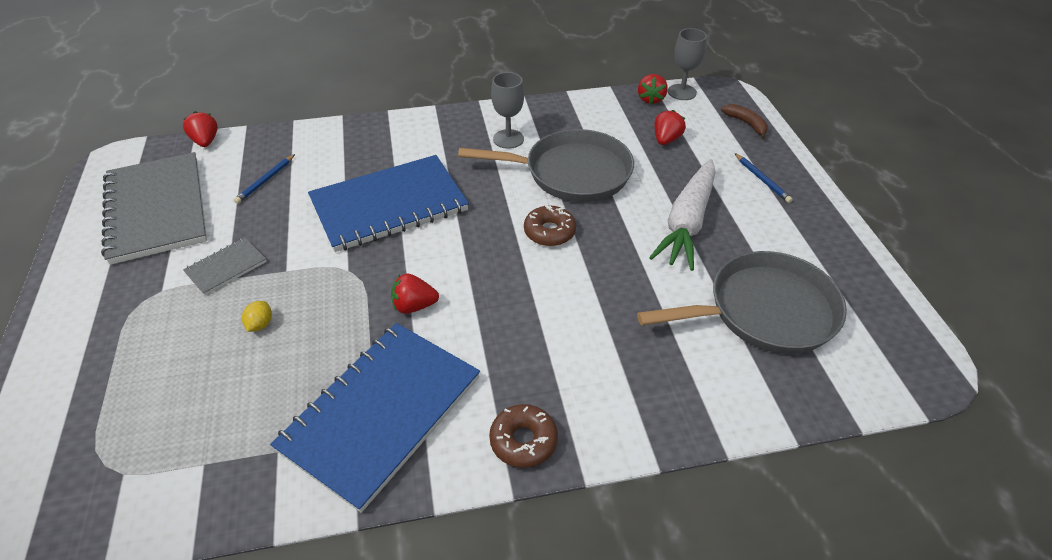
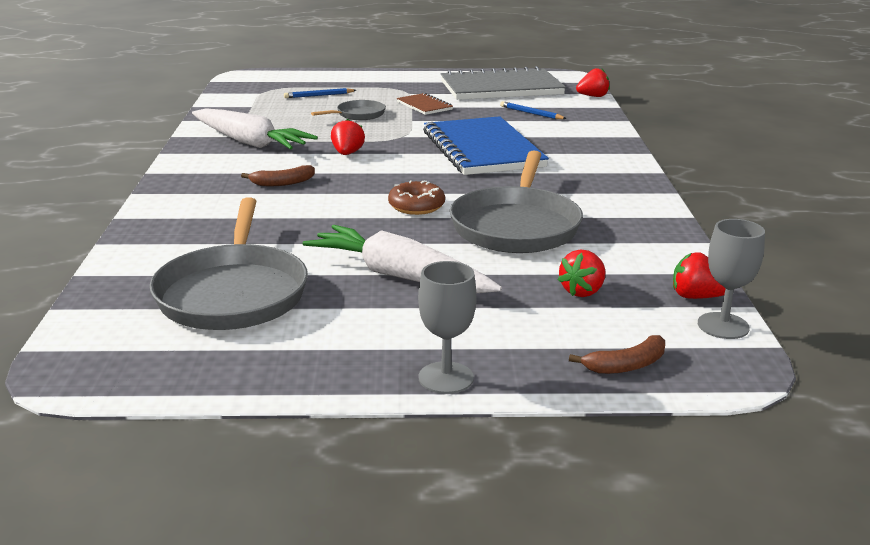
camera: 100 degrees right, 20 degrees down
(226, 267) = (424, 106): grey notebook -> brown notebook
(260, 324) = (358, 115): yellow lemon -> grey pan
(381, 413) = (249, 142): blue notebook -> white carrot
(508, 139) = (590, 201): grey goblet -> grey goblet (446, 378)
(517, 341) = (282, 183): none -> brown banana
(523, 441) = (186, 178): brown donut -> none
(666, 140) = (582, 291): red strawberry -> red strawberry turned 90 degrees clockwise
(762, 180) = (471, 345): blue pencil -> blue pencil (318, 95)

